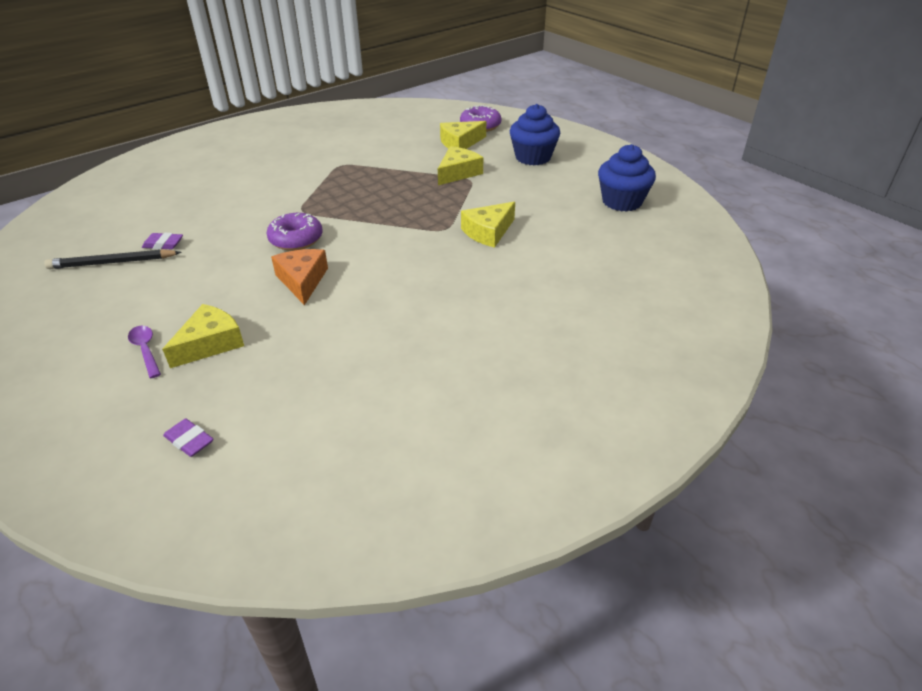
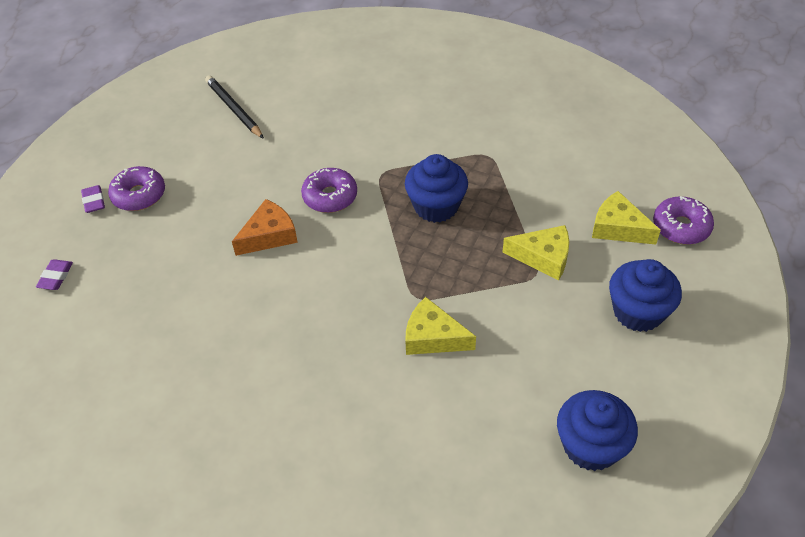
camera: 65 degrees right, 10 degrees up
(146, 350) = (139, 195): purple spoon -> purple donut
(163, 244) = (274, 120): purple eraser -> purple eraser (94, 201)
(210, 343) = (161, 226): yellow cheese -> none
(365, 197) = (436, 206): none -> blue cupcake

